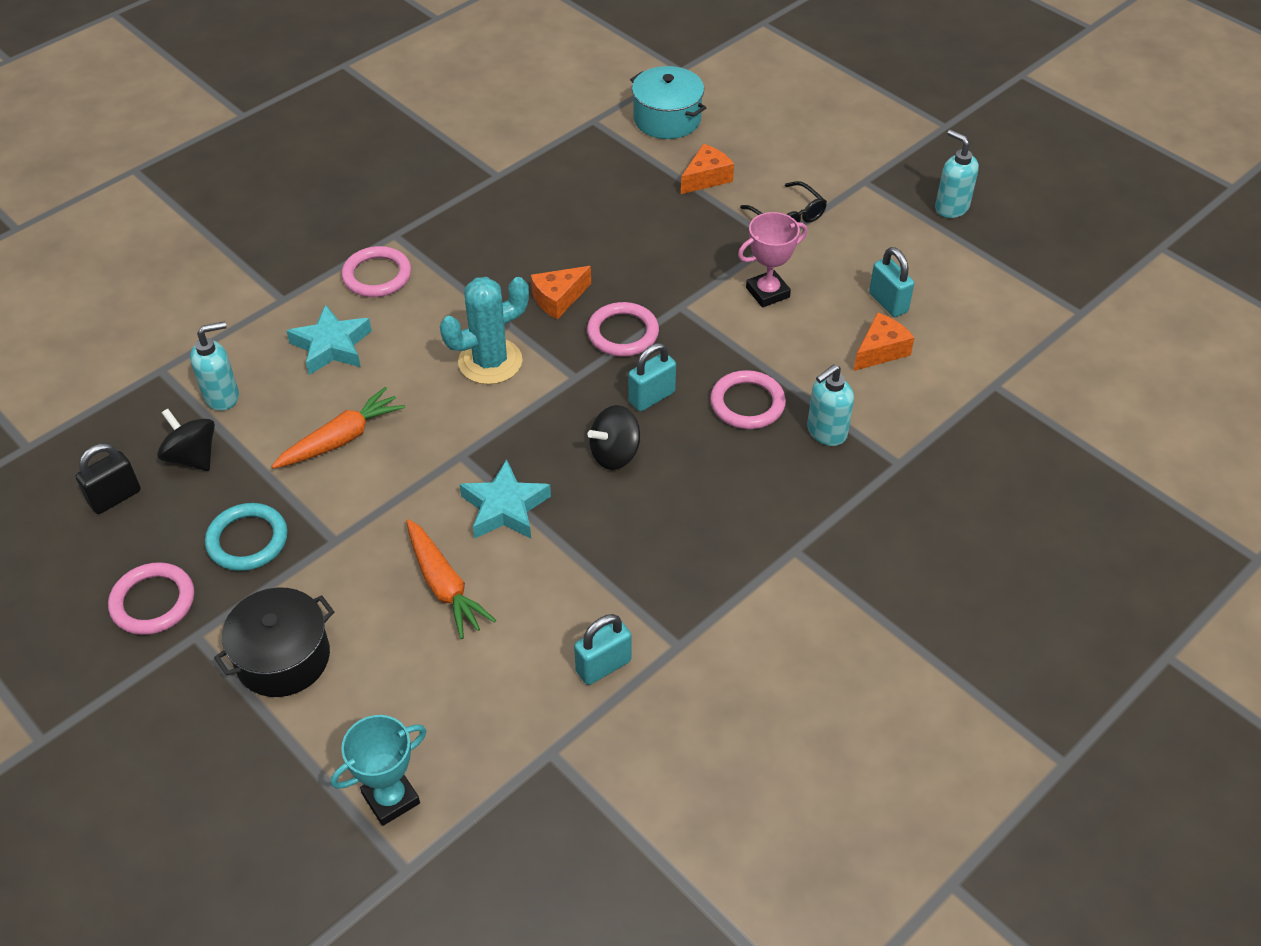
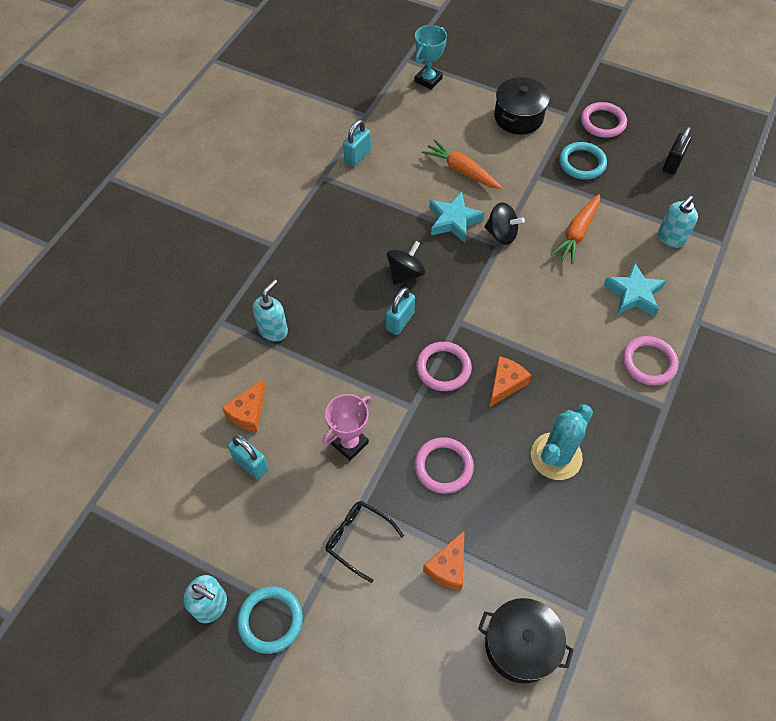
camera: 160 degrees right, 10 degrees up
(192, 457) = (652, 197): black spinning top -> black spinning top (501, 234)
(490, 361) = (522, 315): turquoise cactus -> turquoise cactus (556, 456)
(667, 119) = (520, 645): turquoise pot -> black pot
(747, 403) = (333, 336): pink ring -> pink ring (443, 467)
(894, 185) = (270, 620): none -> turquoise ring

